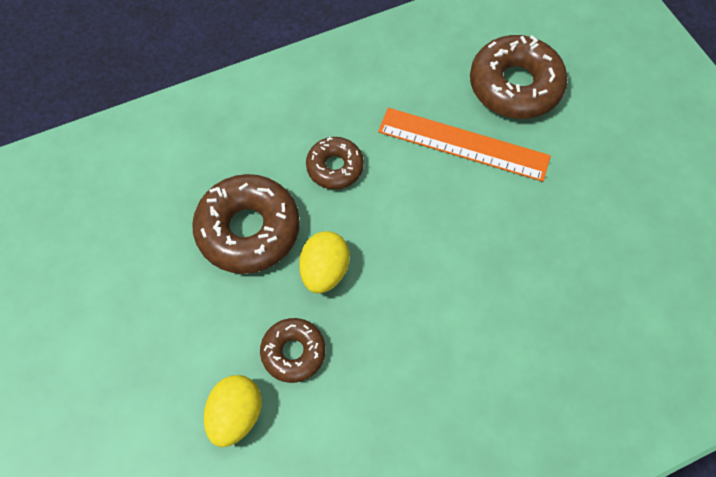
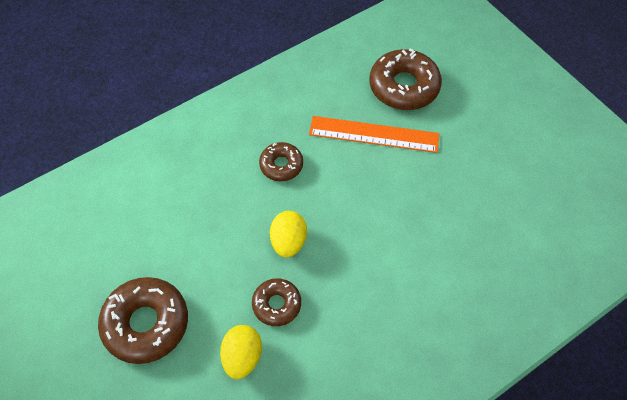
camera: 10 degrees left, 5 degrees down
(248, 230) = (225, 221): brown donut -> brown donut (146, 323)

